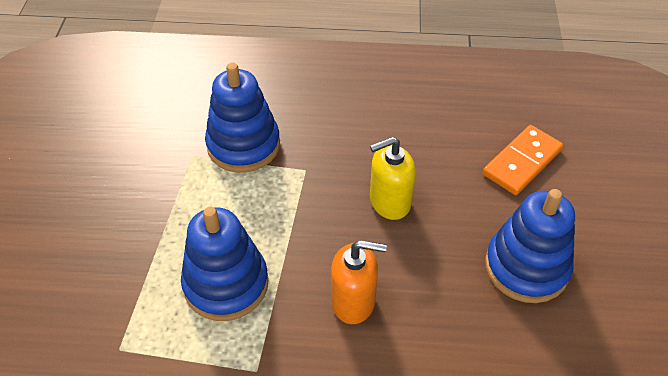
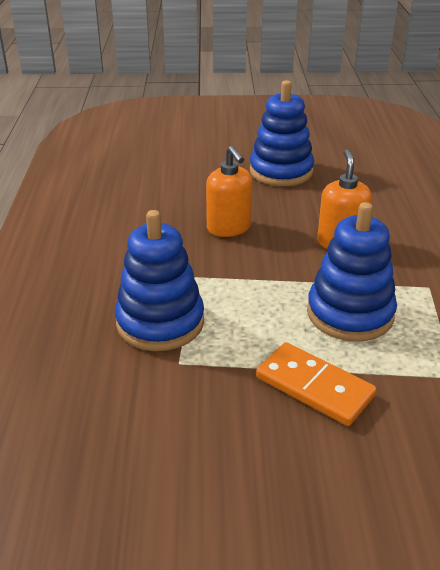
camera: 95 degrees left, 15 degrees down
(389, 202) = (229, 228): yellow soap dispenser -> orange soap dispenser
(522, 162) = (175, 169): orange domino -> orange domino (314, 387)

